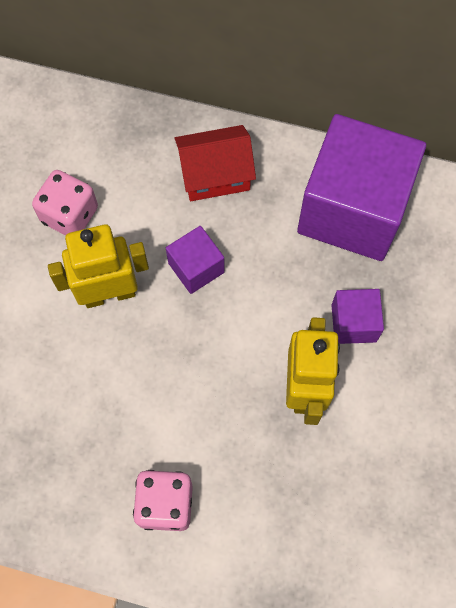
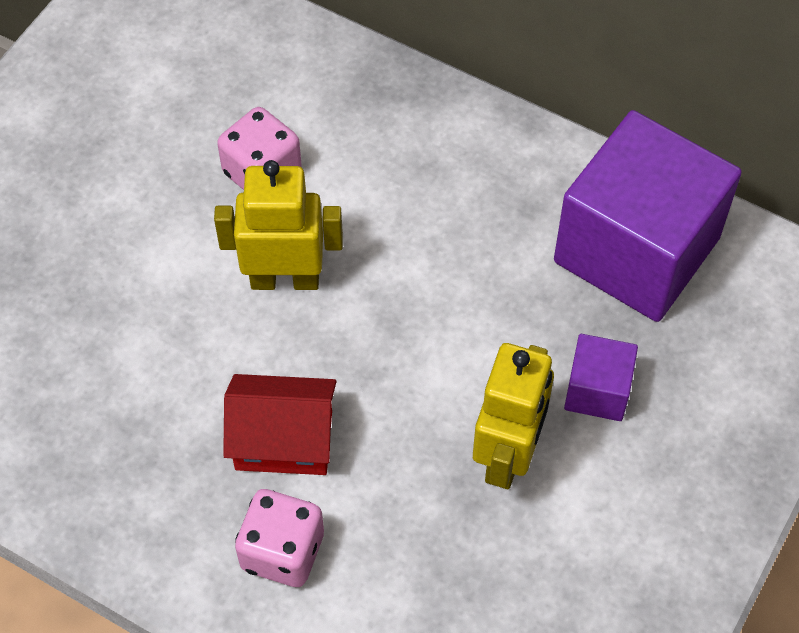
camera: 15 degrees right, 10 degrees down
(196, 268) = (407, 273): purple cube -> none
(215, 175) = (465, 166): red house -> red house (284, 440)

